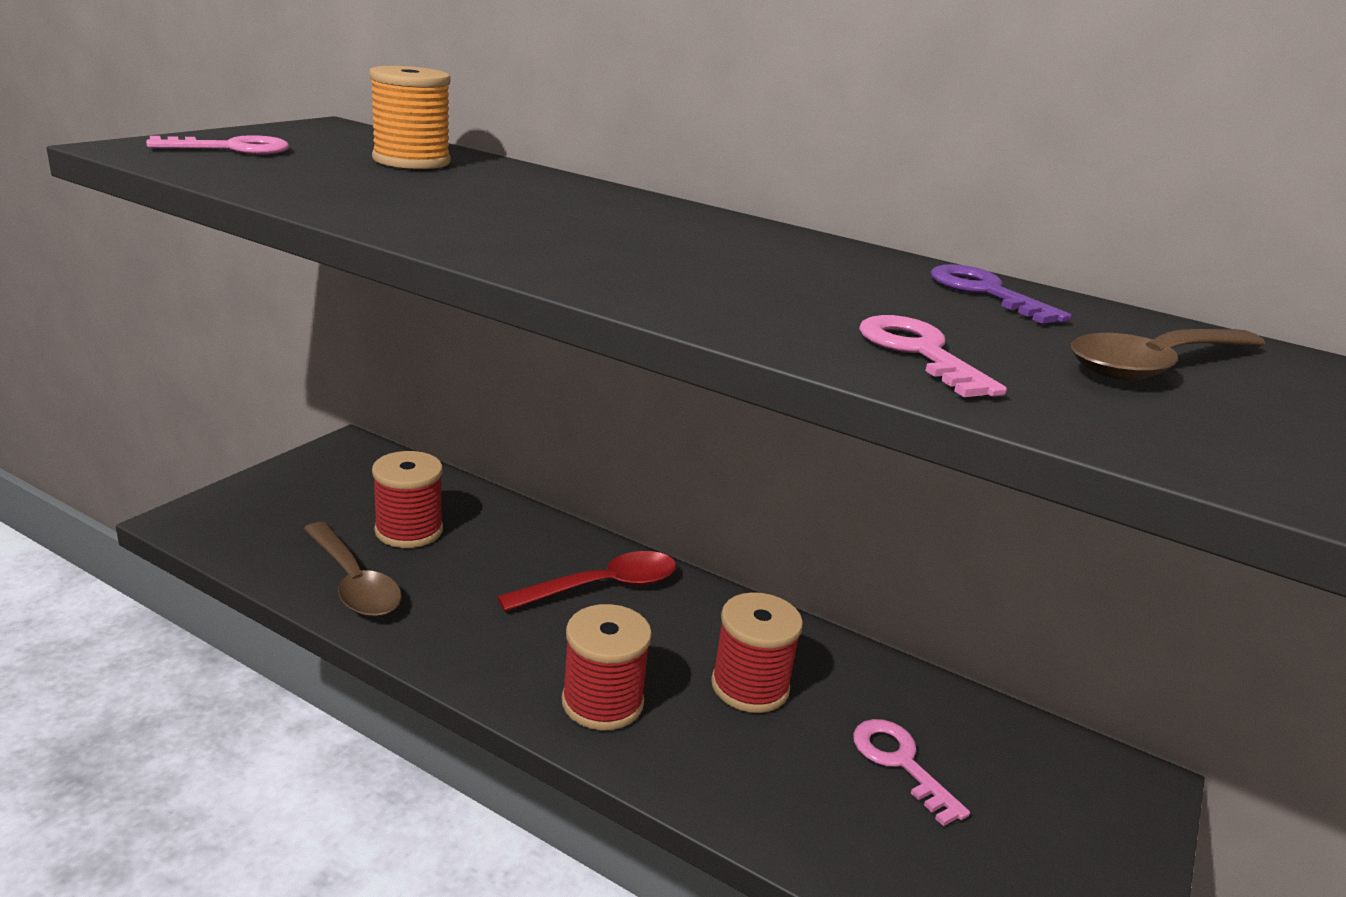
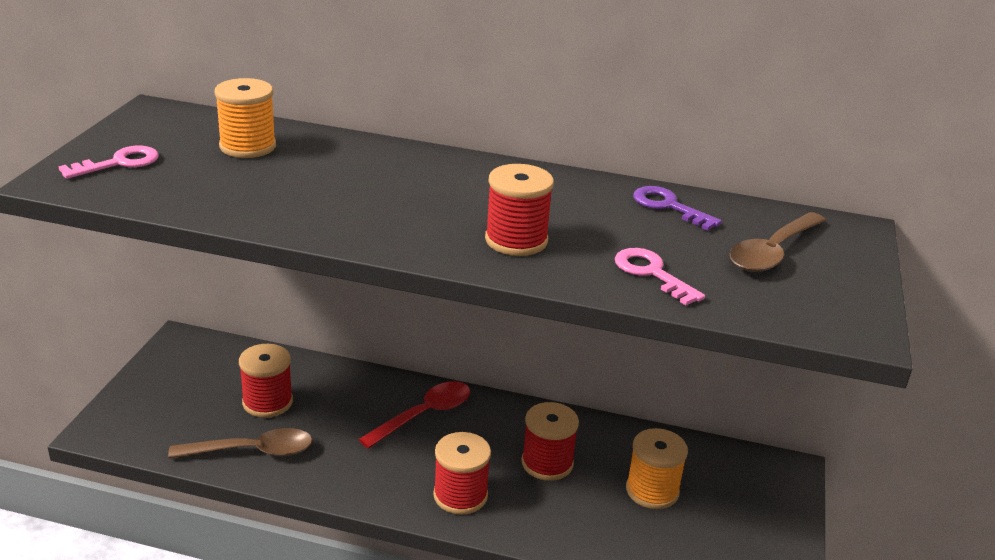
camera: 15 degrees left, 5 degrees up
(354, 582) = (252, 451): brown spoon -> brown spoon turned 45 degrees counterclockwise
(709, 285) = (516, 240): none -> red spool
(900, 763) = (652, 491): pink key -> orange spool

